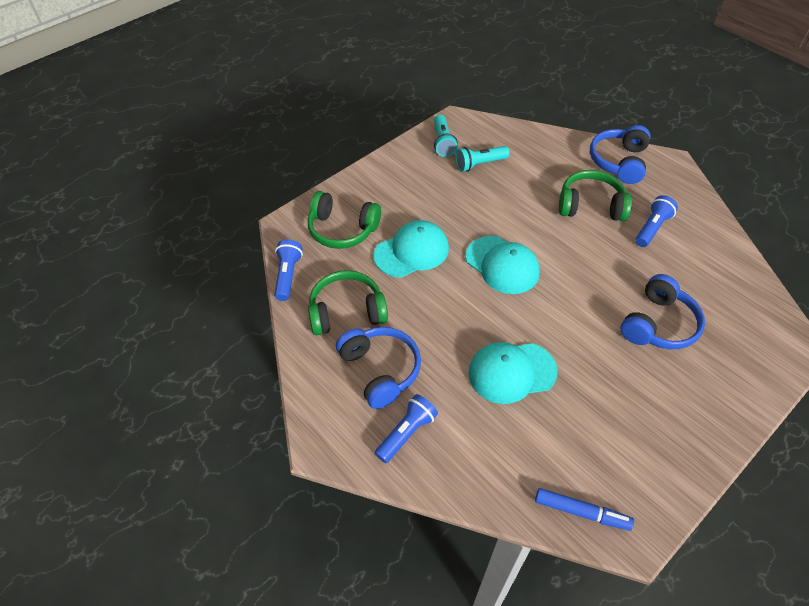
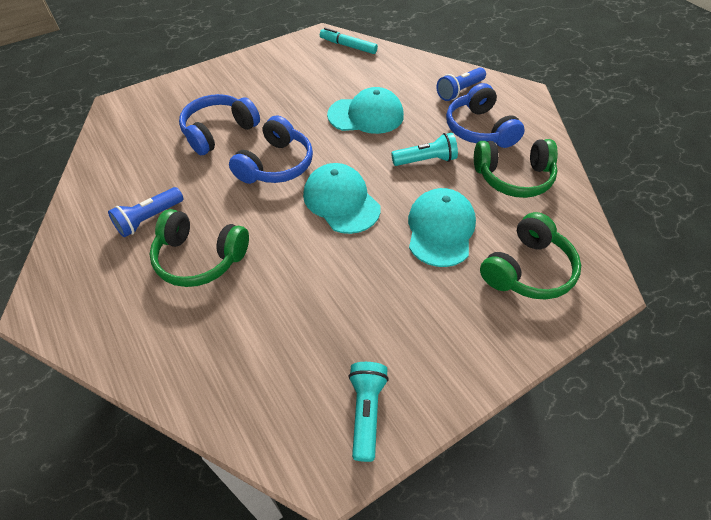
camera: 170 degrees left, 0 degrees up
(288, 275) = (584, 221): blue flashlight -> none
(342, 229) = (527, 270): green headphones -> green headphones turned 105 degrees clockwise
(412, 251) = (440, 229): turquoise cap -> turquoise cap turned 120 degrees clockwise
(479, 164) = (319, 352): turquoise flashlight -> turquoise flashlight (426, 160)
(581, 512) = (348, 46): blue marker -> turquoise marker
(618, 162) = (111, 323): blue headphones -> blue headphones (276, 165)

